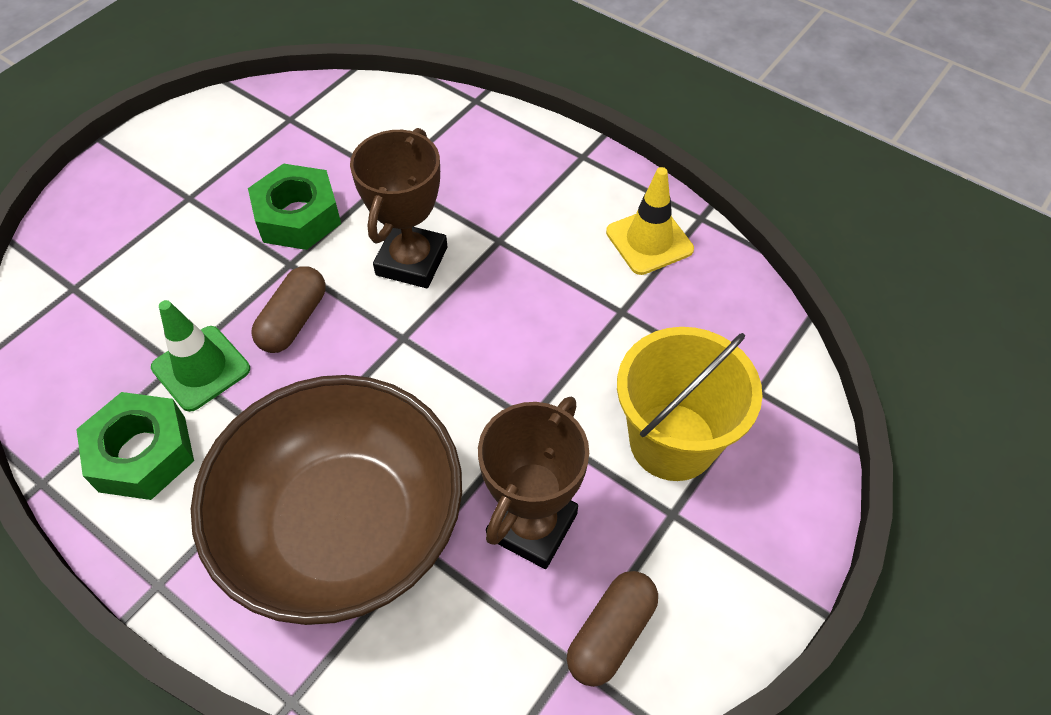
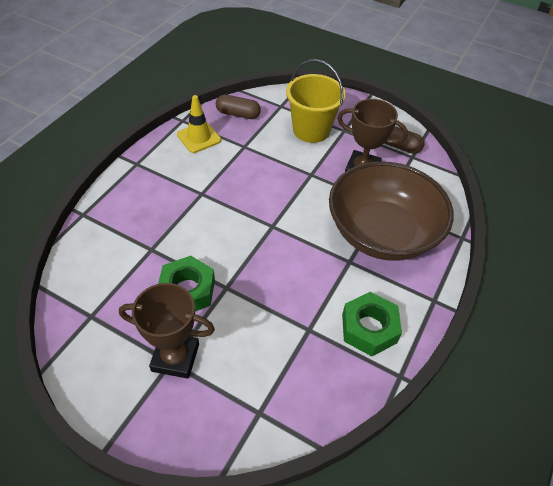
camera: 100 degrees left, 5 degrees down
(201, 368) = (309, 315): green traffic cone -> none
(294, 320) = (269, 276): brown capsule -> brown capsule (238, 114)
(411, 261) = (220, 229): brown trophy -> brown trophy (175, 357)

